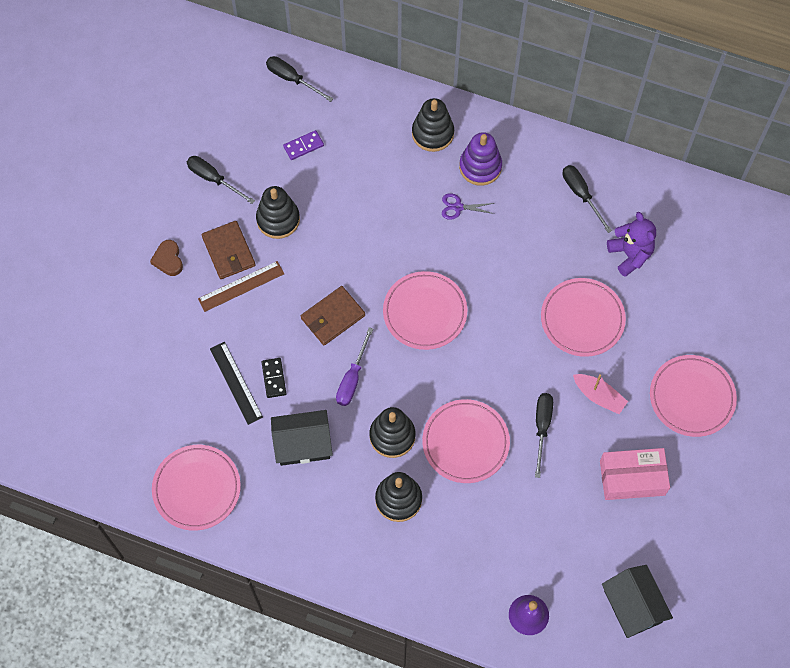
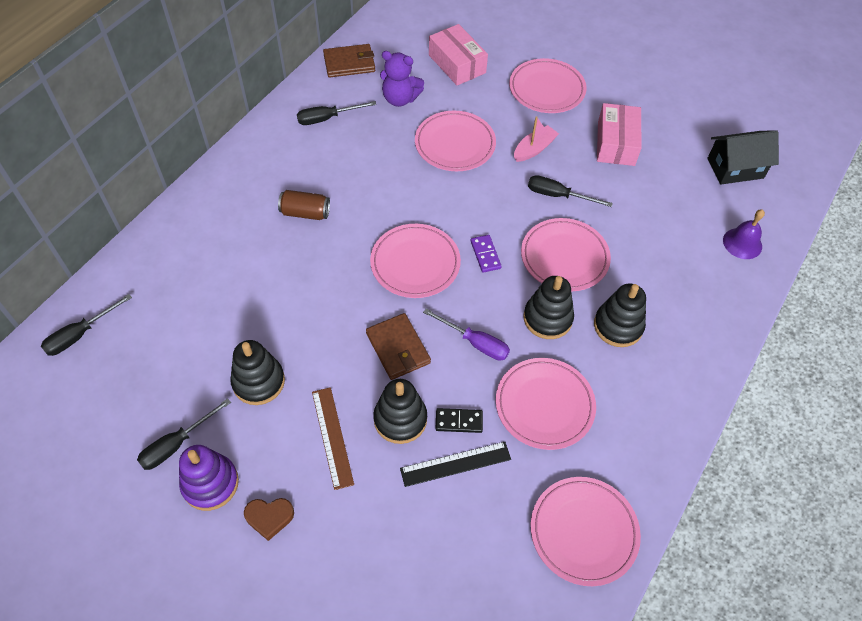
camera: 80 degrees left, 10 degrees down
(228, 251) = (282, 443): brown wallet -> brown wallet (349, 63)
(303, 146) = (174, 339): purple domino -> purple domino (485, 255)
(303, 444) = (544, 405): black house -> pink plate
(432, 133) = (211, 217): black stacking toy -> black stacking toy (400, 419)
(458, 207) = (305, 213): purple scissors -> brown can
(480, 167) = (267, 186): purple stacking toy -> purple stacking toy (210, 483)
(630, 255) = (400, 99): purple teddy bear -> purple teddy bear turned 150 degrees counterclockwise
(701, 299) = (457, 64): none -> pink box

